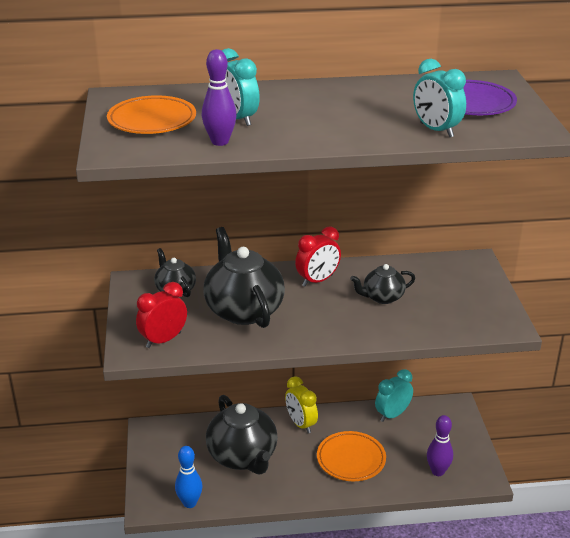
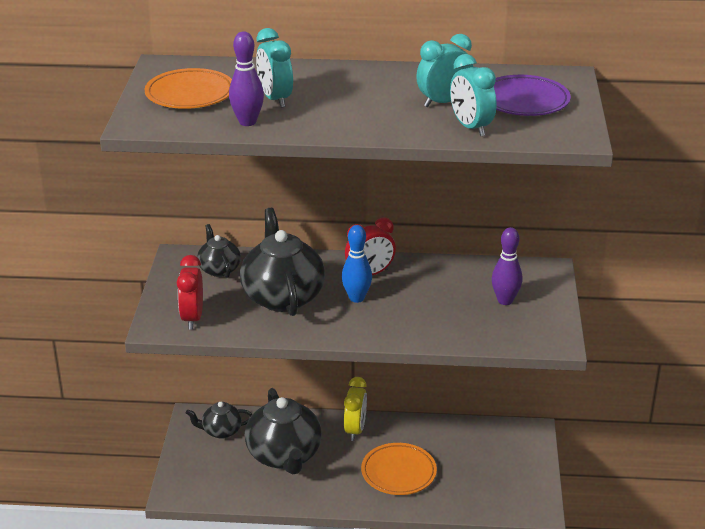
camera: 10 degrees right, 0 degrees up
(163, 340) = (192, 318): red clock -> red clock turned 60 degrees counterclockwise
(190, 503) = (217, 495): blue bowling pin -> blue bowling pin (356, 298)
(301, 424) = (355, 430): yellow clock -> yellow clock turned 150 degrees counterclockwise
(382, 297) = (432, 298): black teapot -> black teapot (221, 431)
(392, 414) = (458, 432): turquoise clock -> turquoise clock (443, 102)
(438, 471) = (489, 496): purple bowling pin -> purple bowling pin (505, 300)

